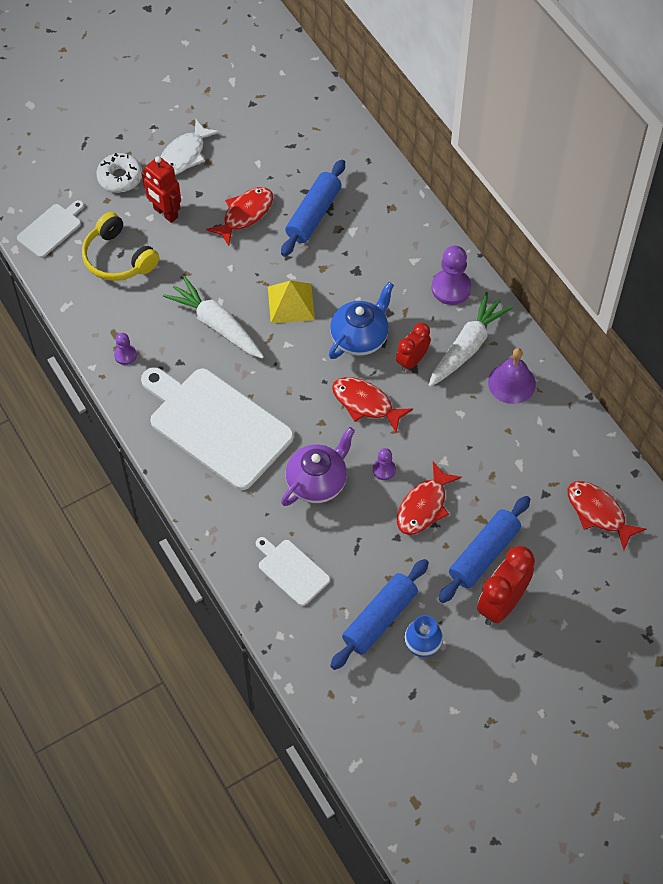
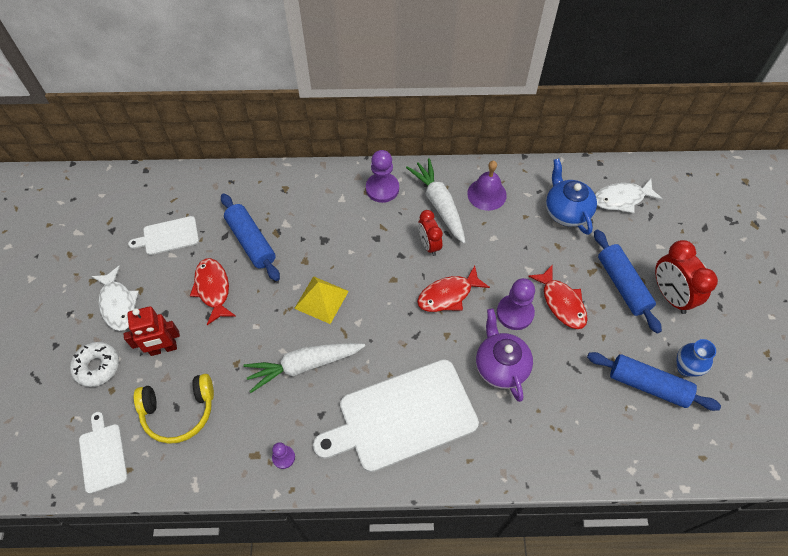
camera: 60 degrees left, 0 degrees up
(291, 571) = (574, 429): white cutting board -> white cutting board (168, 236)
(360, 337) = (386, 268): blue teapot -> blue teapot (566, 211)
(380, 619) = (648, 385): blue rolling pin -> blue rolling pin turned 45 degrees counterclockwise
(384, 470) = (515, 313): purple pawn -> purple pawn, size x1.82
(598, 513) = (621, 199): red fish -> white fish

